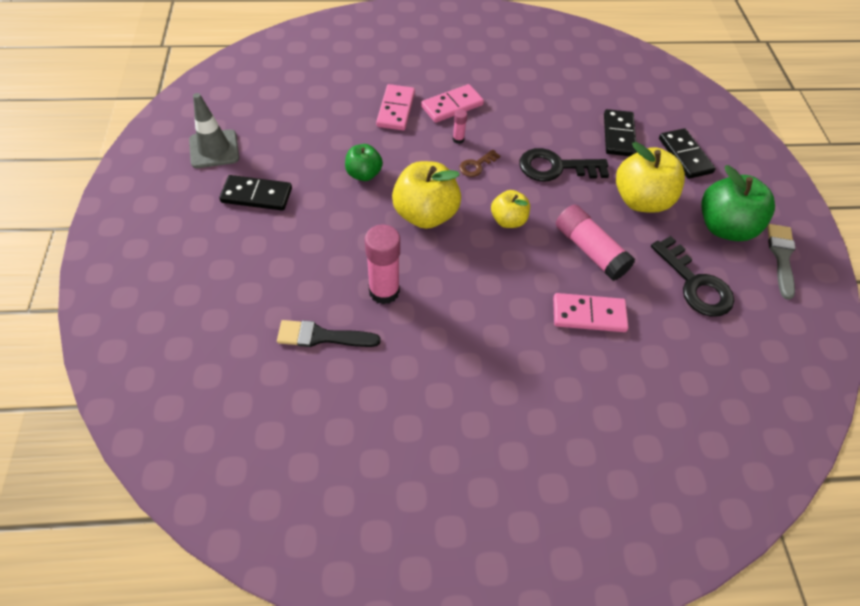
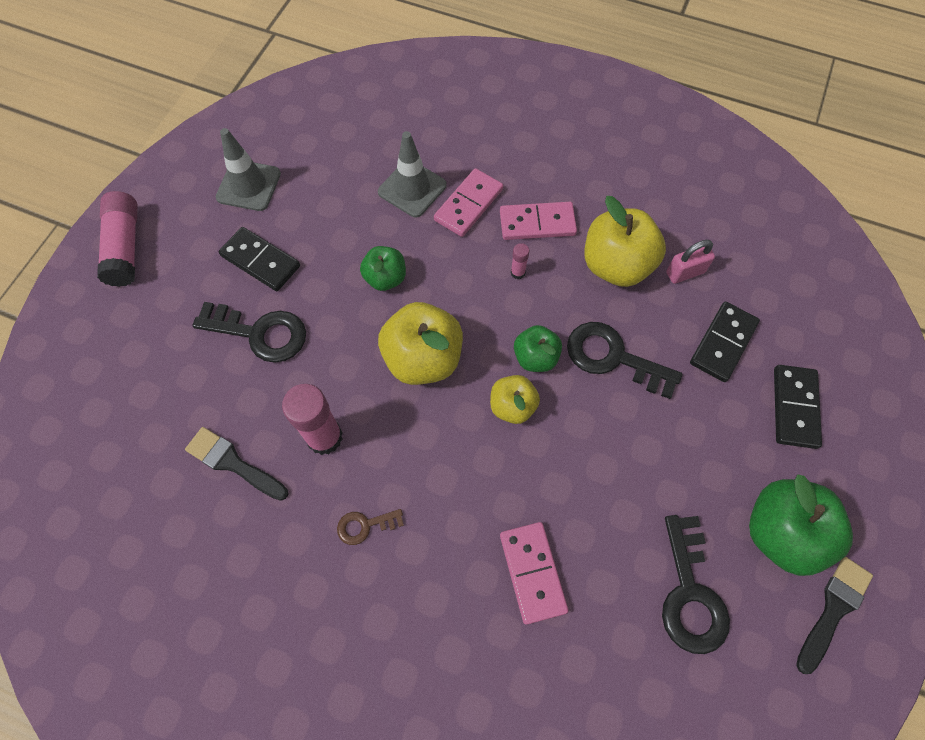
camera: 30 degrees right, 10 degrees up
(287, 242) = (260, 333): none -> black key
(347, 112) = (412, 188): none -> grey traffic cone
(476, 165) = (518, 317): brown key -> brown key (365, 526)
(504, 185) = (535, 357): none -> green apple
(568, 103) = (685, 272): none -> pink padlock
(589, 314) = (533, 572): pink domino -> pink domino turned 45 degrees clockwise
(590, 250) = (586, 489): pink glue stick -> pink glue stick (125, 247)
(641, 200) = (693, 447): yellow apple -> yellow apple (616, 265)
(781, 257) = (833, 609): grey brush -> black brush

